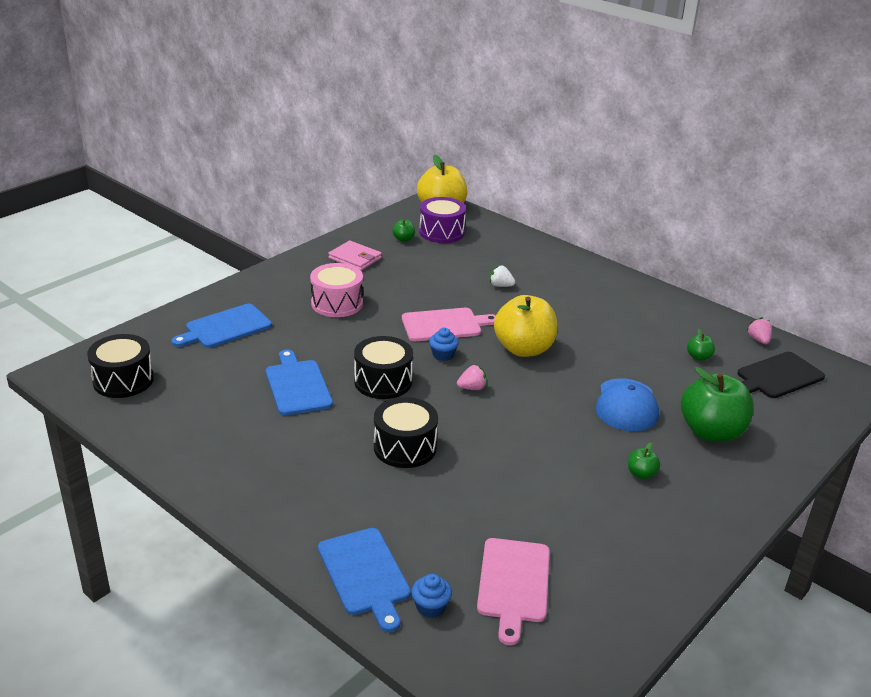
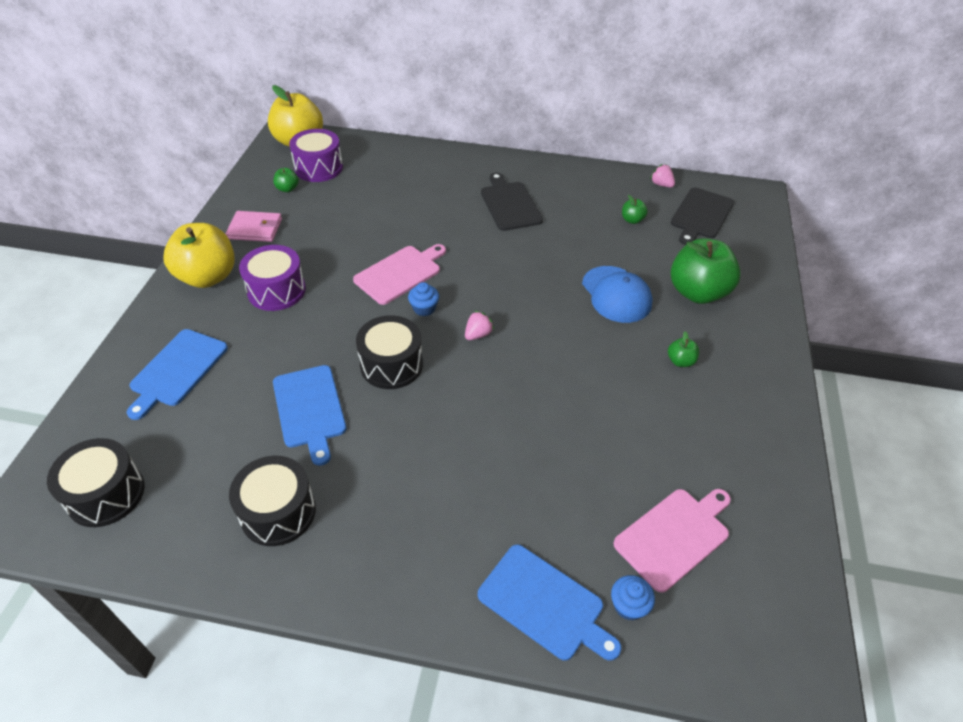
camera: 30 degrees left, 15 degrees up
(297, 385) = (310, 409): blue cutting board -> blue cutting board turned 150 degrees counterclockwise
(337, 303) = (276, 290): pink drum -> purple drum
(405, 447) = (469, 432): black drum -> black drum (278, 512)
(501, 285) = (418, 208): white strawberry -> none
(514, 583) = (674, 536): pink cutting board -> pink cutting board turned 105 degrees counterclockwise
(524, 349) = (490, 271): yellow apple -> yellow apple (208, 277)
(587, 308) = (509, 204): none -> black cutting board

